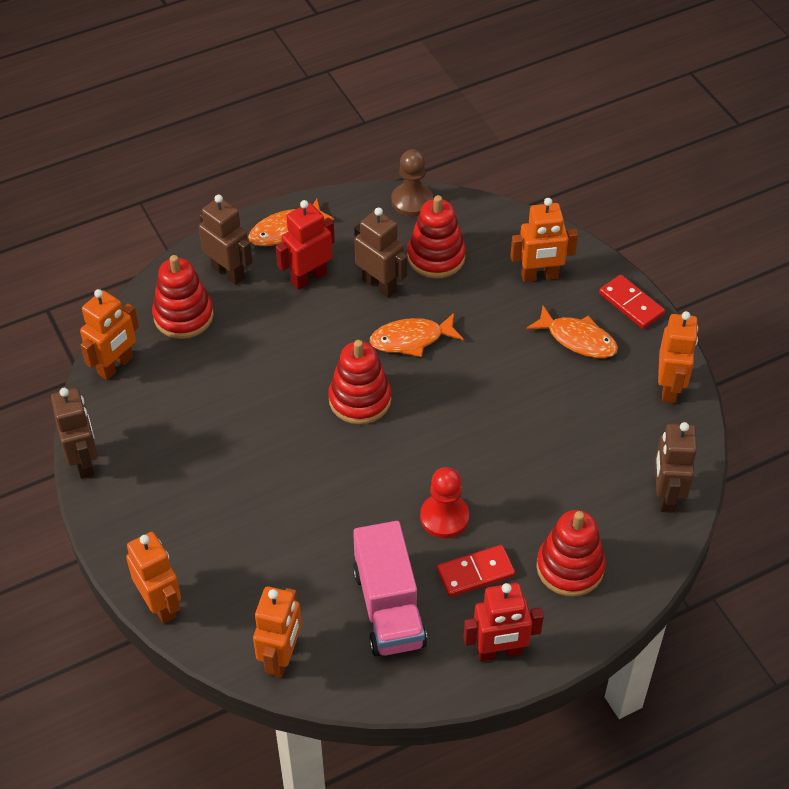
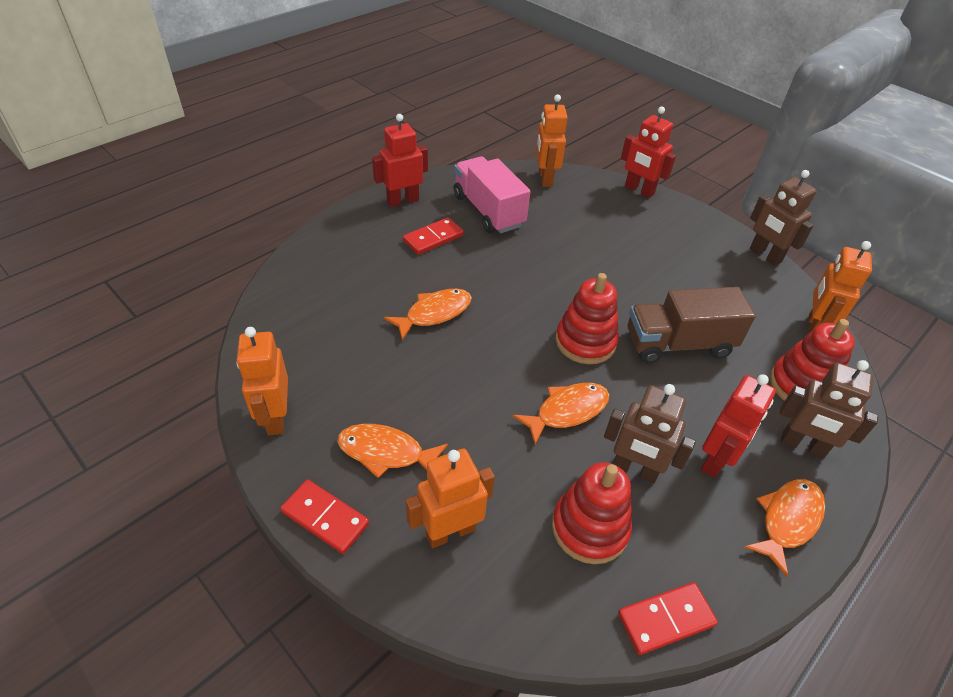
camera: 160 degrees right, 5 degrees down
(161, 604) = (639, 190): orange robot -> red robot
(268, 378) = (678, 344): none -> brown truck
(412, 201) = (666, 619): brown pawn -> red domino
(444, 517) = (470, 267): red pawn -> none
(502, 464) = (434, 313): none -> orange fish
(570, 567) = (360, 252): red stacking toy -> none
(666, 495) = (280, 315): brown robot -> none

